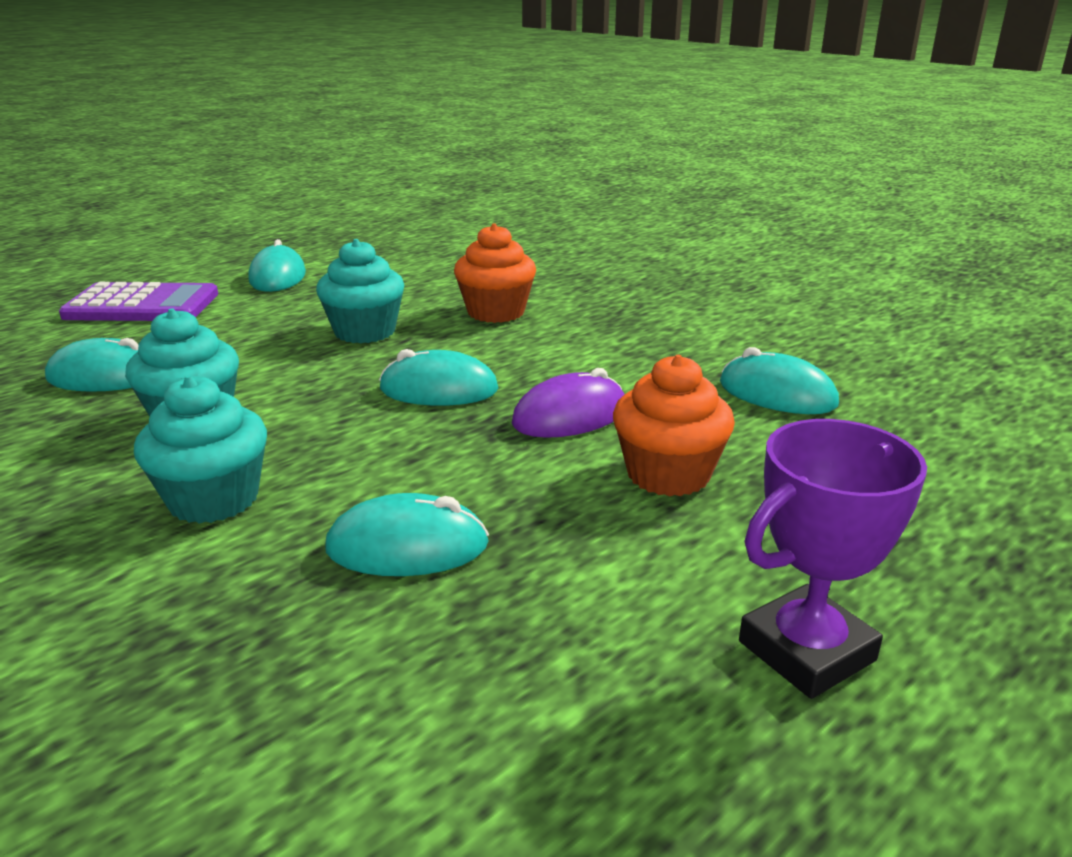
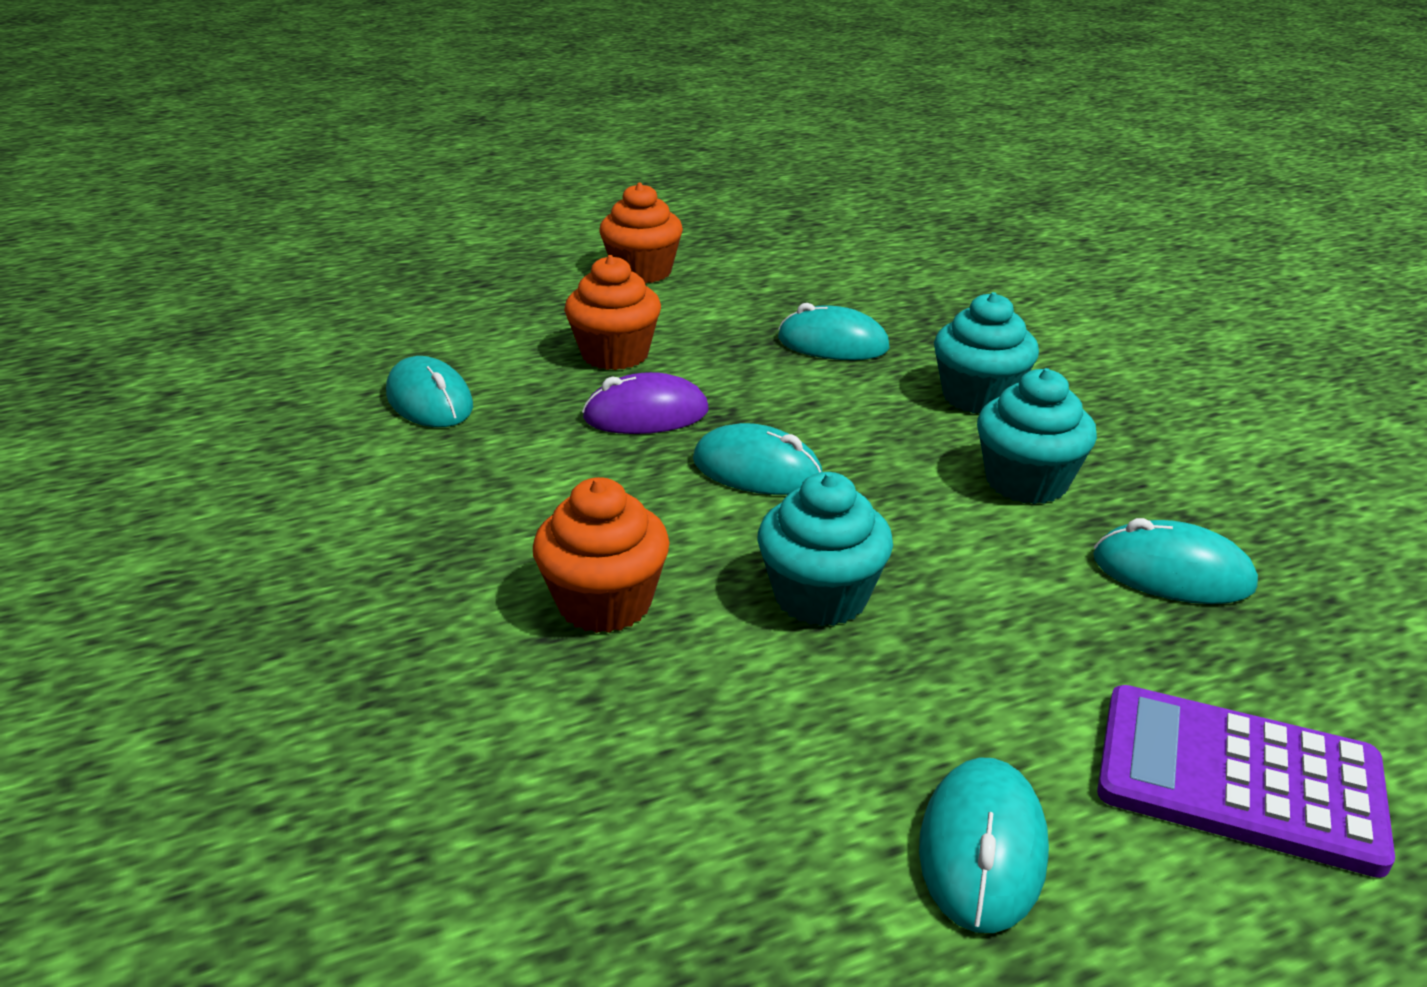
camera: 160 degrees left, 5 degrees up
(806, 651) = (642, 272): purple trophy -> orange cupcake

